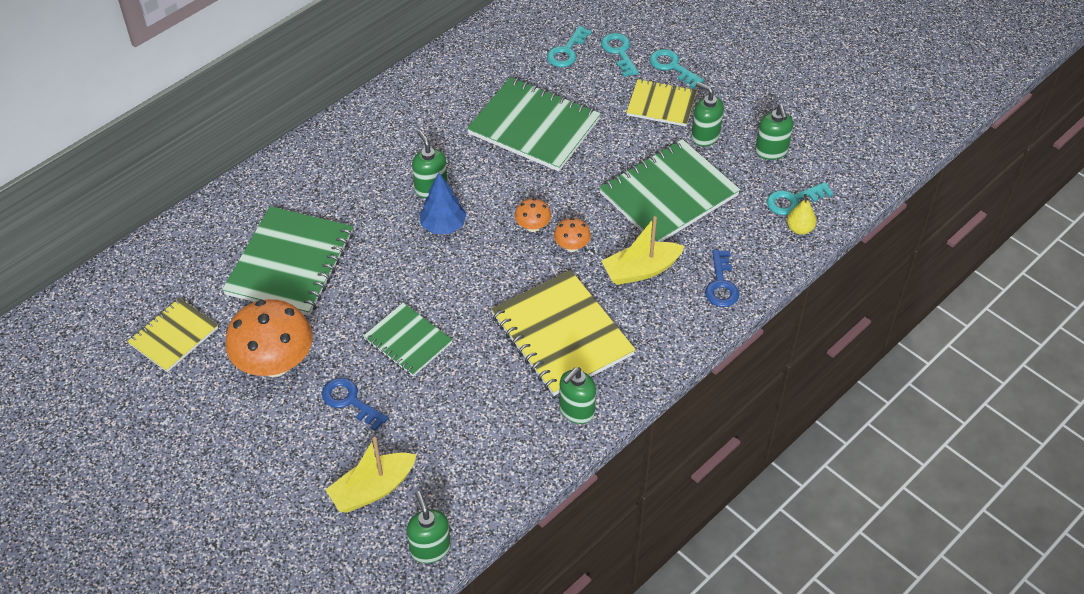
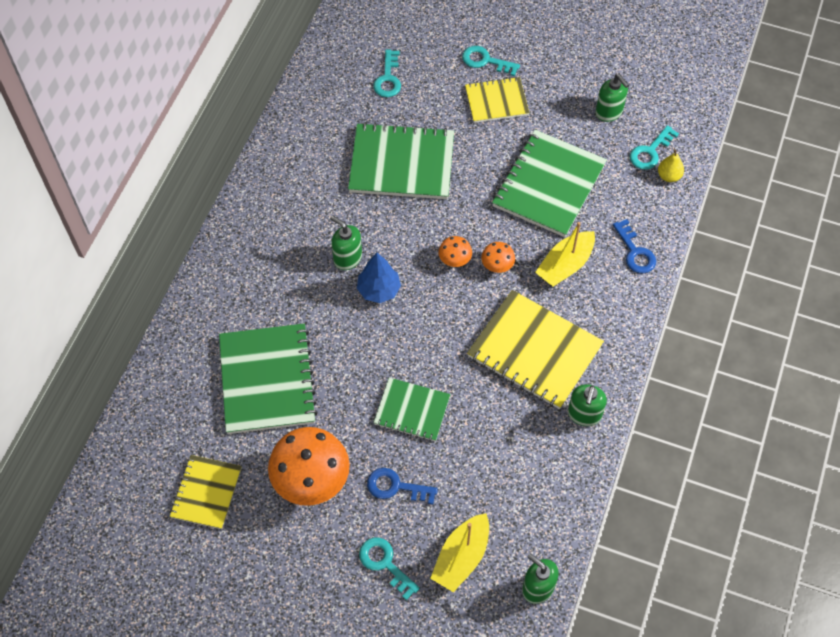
camera: 25 degrees left, 10 degrees up
(619, 52) = (433, 63): turquoise key -> turquoise key (385, 564)
(705, 136) = (548, 118): green soap dispenser -> none

